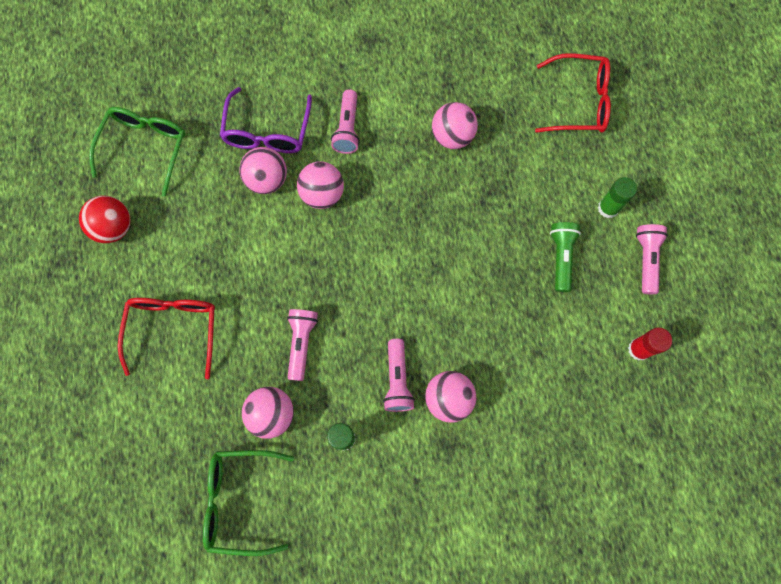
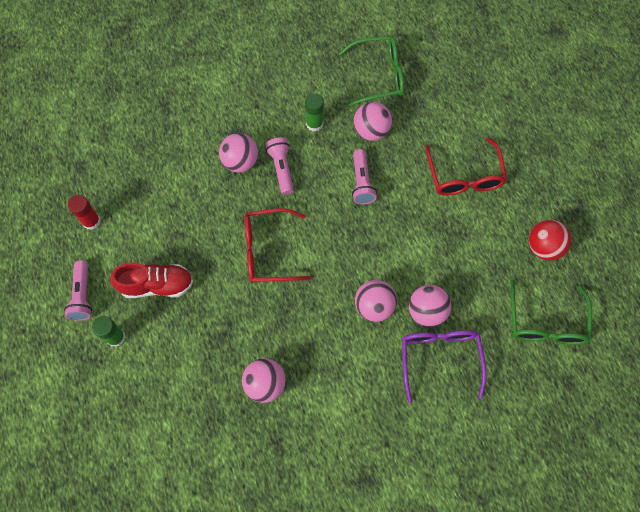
camera: 170 degrees right, 5 degrees down
(347, 128) = (366, 375): pink flashlight -> none
(561, 257) = (157, 285): green flashlight -> red shoe
(579, 102) = (144, 444): red glasses -> red glasses (268, 251)

